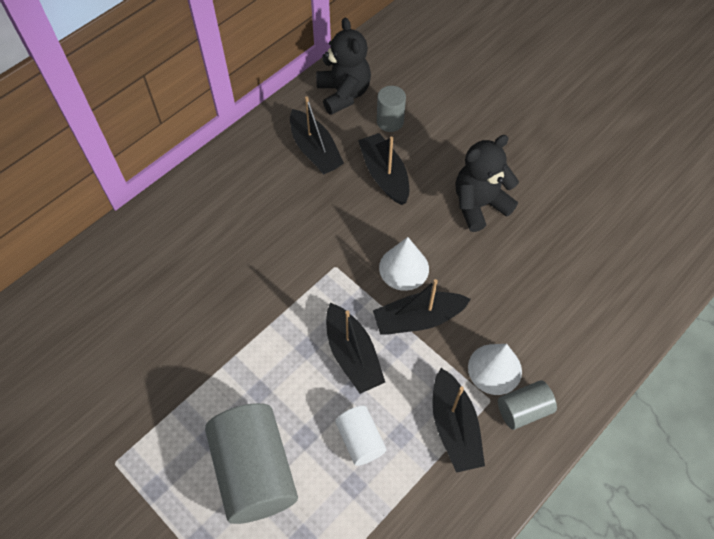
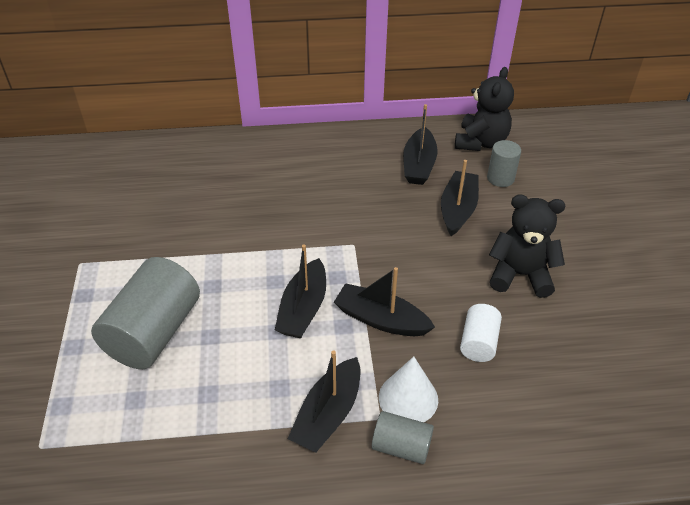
camera: 40 degrees right, 15 degrees down
(360, 440) = (246, 368): white cylinder -> white cylinder (478, 342)
(404, 268) = (407, 278): white cone -> none

